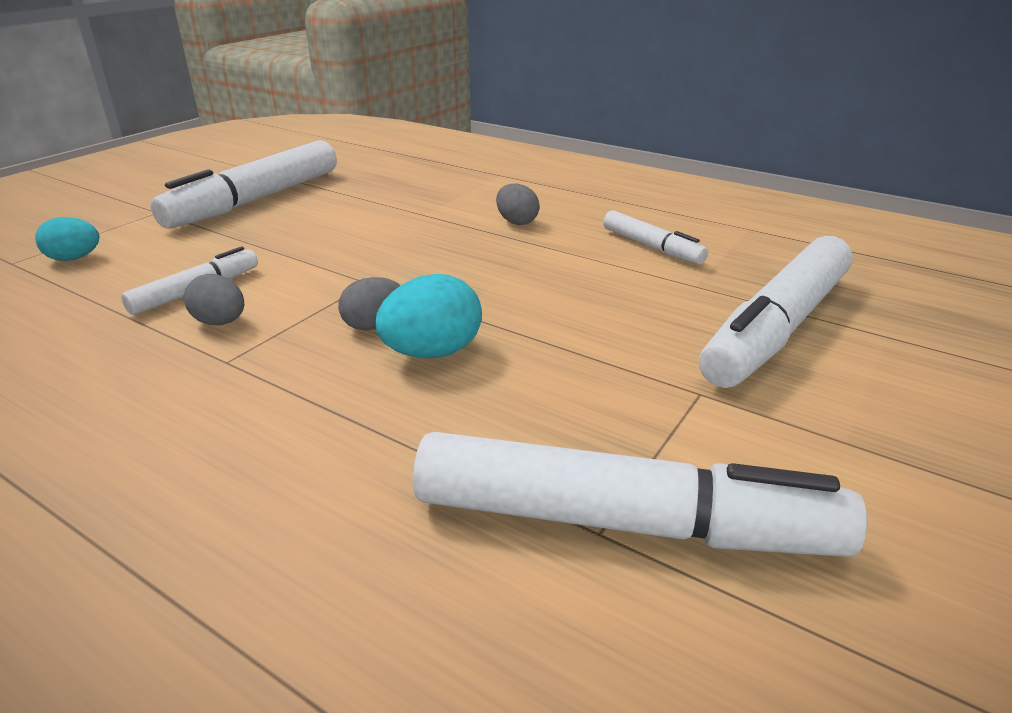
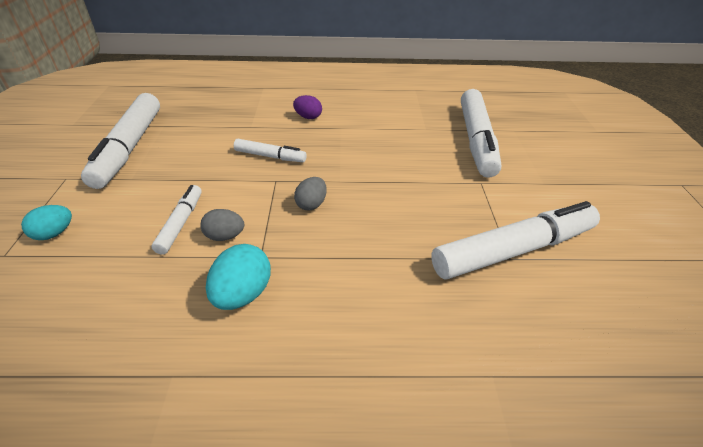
camera: 35 degrees left, 10 degrees up
(432, 352) = (357, 208): turquoise egg -> turquoise egg (242, 294)
(516, 222) = (308, 117): grey egg -> purple egg
(652, 247) = (387, 113): white marker -> white marker (270, 156)

